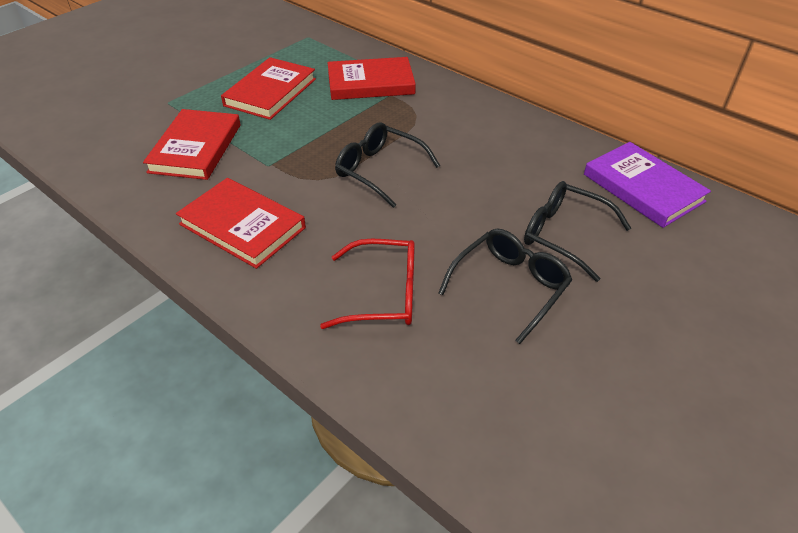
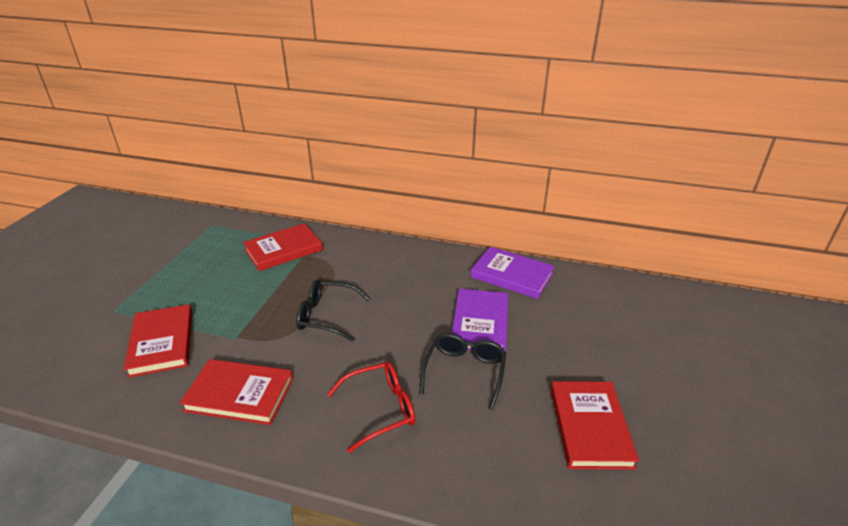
camera: 25 degrees left, 10 degrees down
(270, 92) = (204, 278): red book -> red book (590, 427)
(564, 235) = (480, 323): black glasses -> purple book

